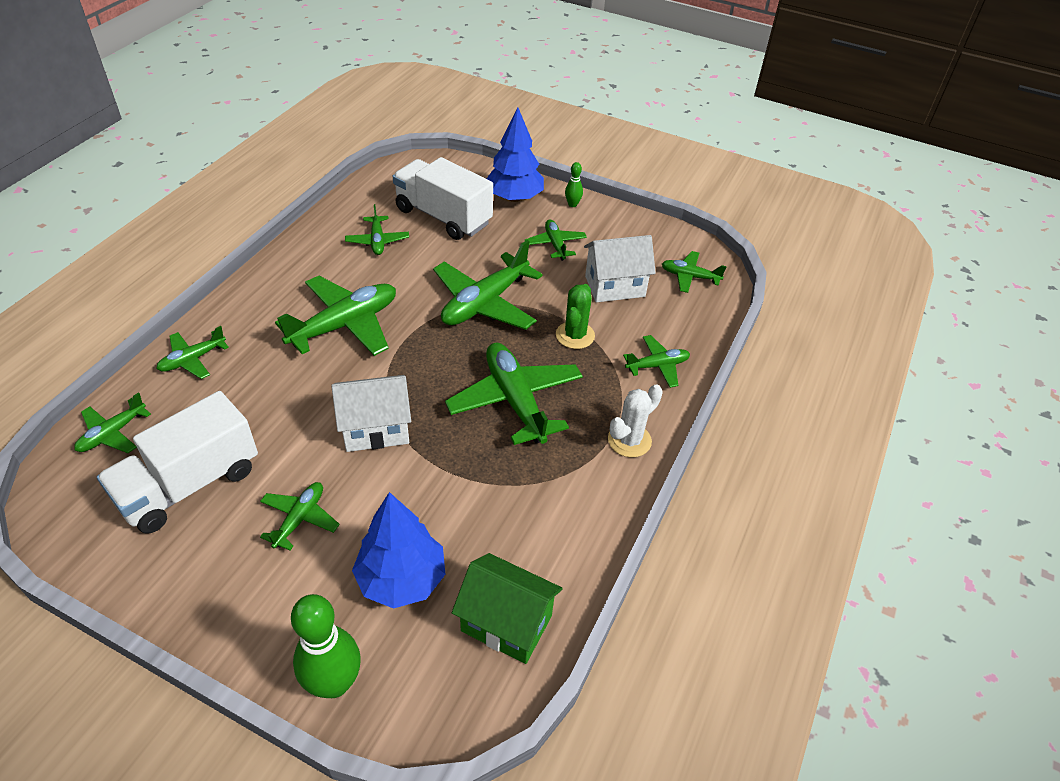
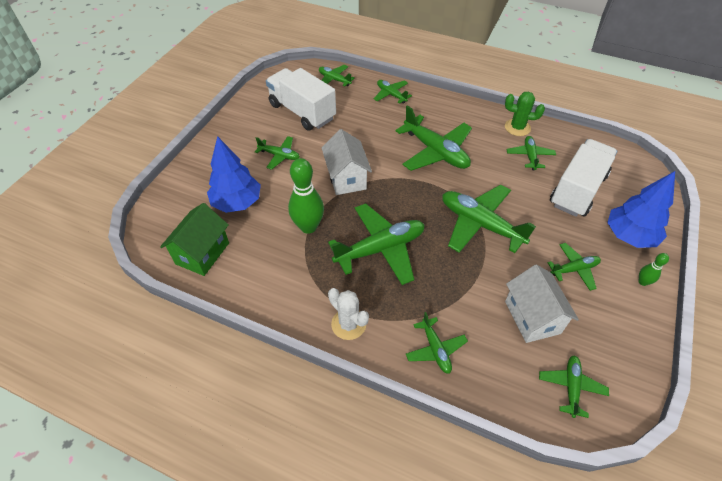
camera: 90 degrees right, 5 degrees up
(334, 683) = (179, 184): green bowling pin -> green bowling pin (308, 227)
(377, 241) = (530, 156): green plane -> green plane turned 105 degrees clockwise
(575, 335) = (458, 286): green cactus -> green cactus (517, 127)

